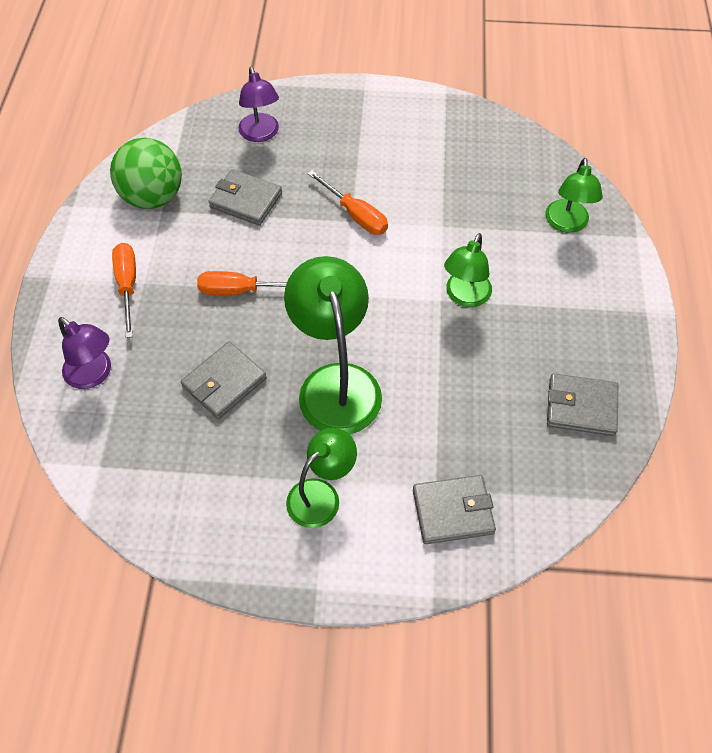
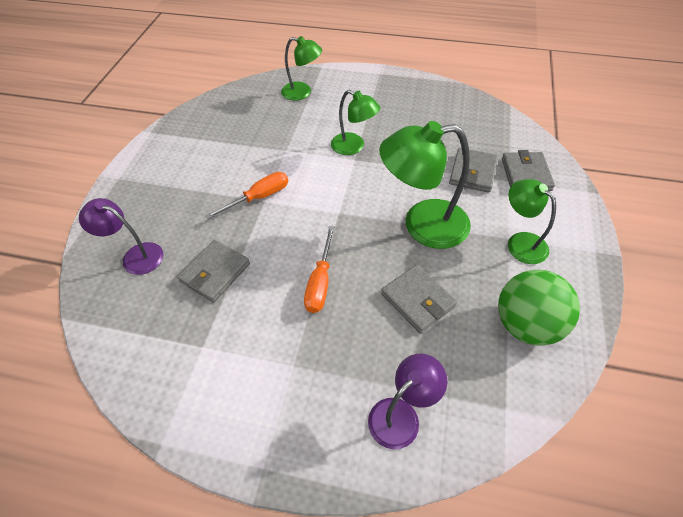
camera: 80 degrees left, 5 degrees down
(127, 286) = (294, 381): orange screwdriver -> none
(153, 197) = (181, 355): green ball -> green ball (526, 324)
(261, 134) = (135, 256): purple lamp -> purple lamp turned 150 degrees counterclockwise
(581, 407) = (447, 109): grey wallet -> grey wallet (472, 172)

